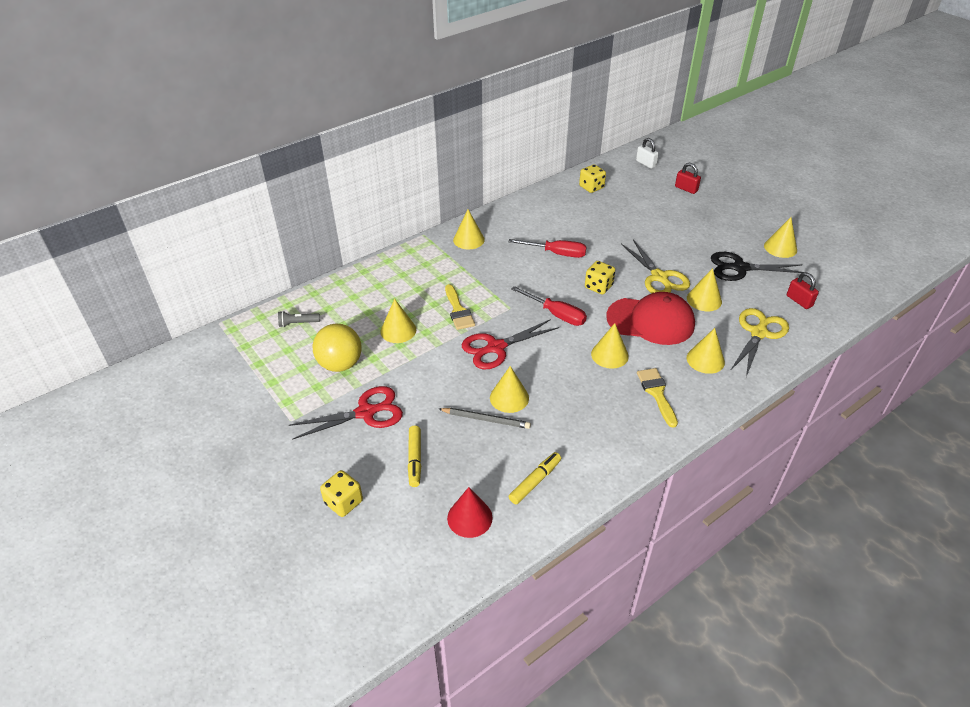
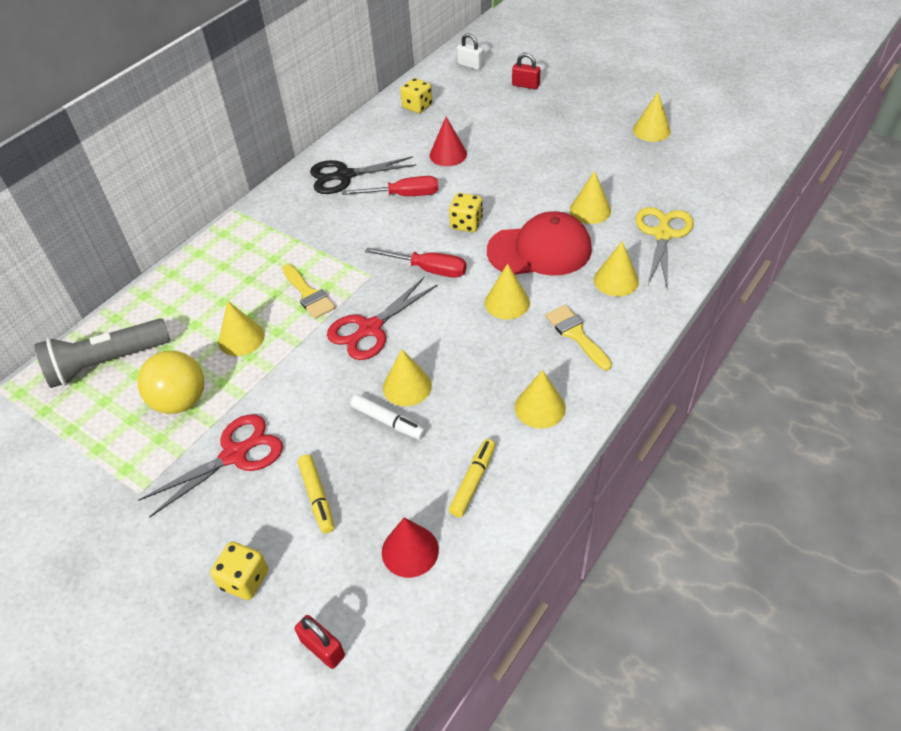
camera: 15 degrees left, 5 degrees up
(298, 323) = (106, 363): grey flashlight -> grey flashlight, size x2.26
(468, 239) = (291, 203): yellow cone -> yellow cone (540, 407)
(486, 419) = (388, 421): grey pencil -> white marker
(603, 230) = (448, 154): none -> red cone
(659, 277) = (531, 196): yellow scissors -> none
(740, 268) = (616, 164): black scissors -> black scissors (344, 176)
(799, 301) = (692, 186): red padlock -> red padlock (323, 648)

